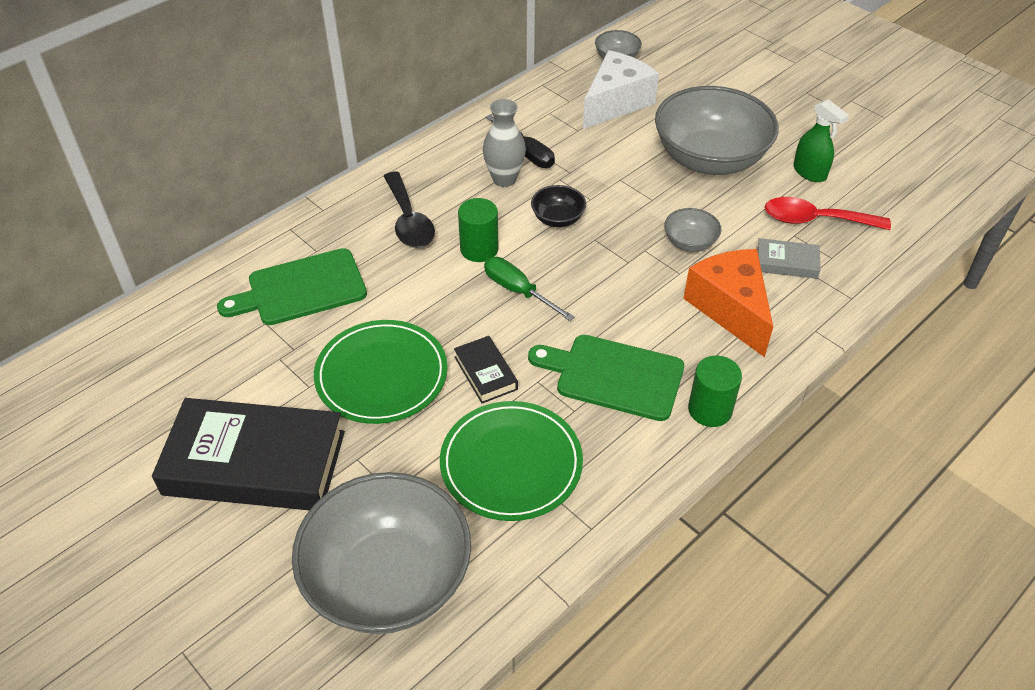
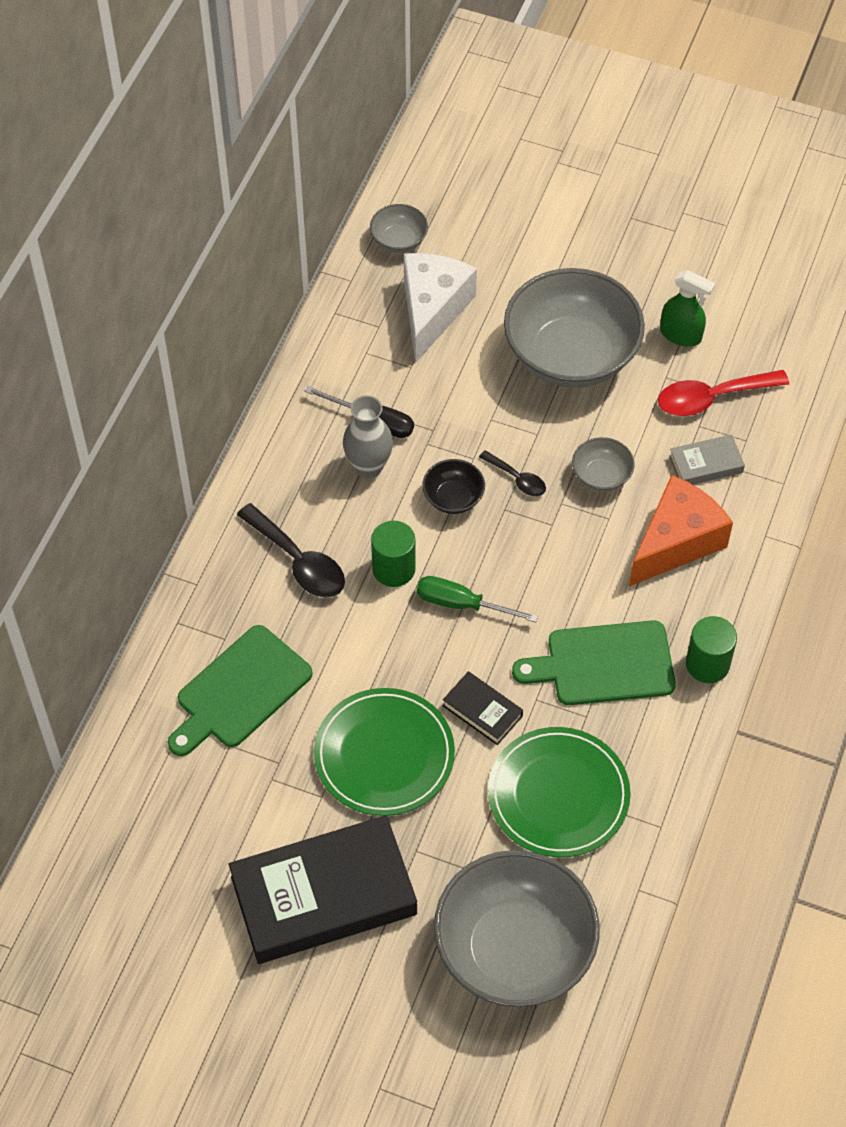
camera: 25 degrees left, 10 degrees up
(617, 223) = (517, 479): none -> black spoon
(730, 309) = (676, 542): orange cheese -> orange cheese turned 90 degrees clockwise

